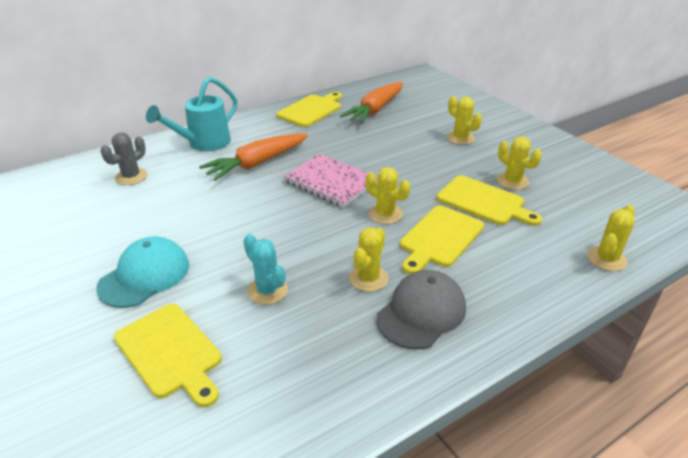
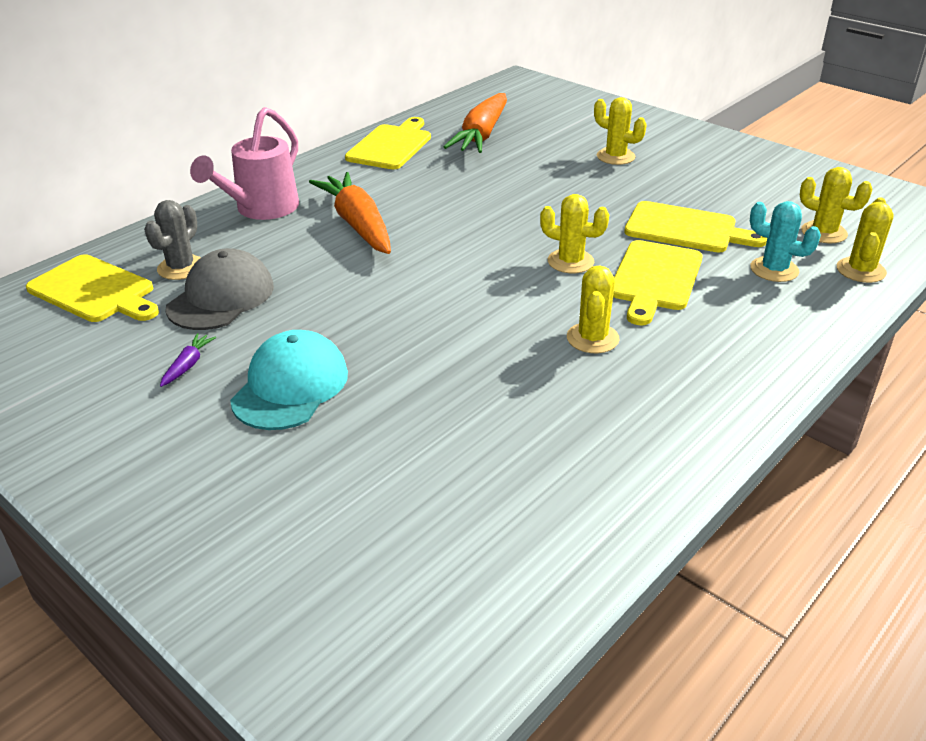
camera: 15 degrees left, 0 degrees up
(92, 247) = (188, 365): none -> purple carrot
(170, 352) = (388, 466): yellow cutting board -> yellow cutting board (95, 291)
(204, 143) = (261, 209): turquoise watering can -> pink watering can
(257, 163) = (358, 225): orange carrot -> orange carrot turned 120 degrees clockwise
(267, 290) = (471, 374): turquoise cactus -> turquoise cactus (774, 270)
(330, 182) = (475, 234): pink notebook -> none
(421, 312) = (678, 364): grey cap -> grey cap (221, 297)
(512, 181) = (708, 200): yellow cactus -> yellow cactus (824, 233)

